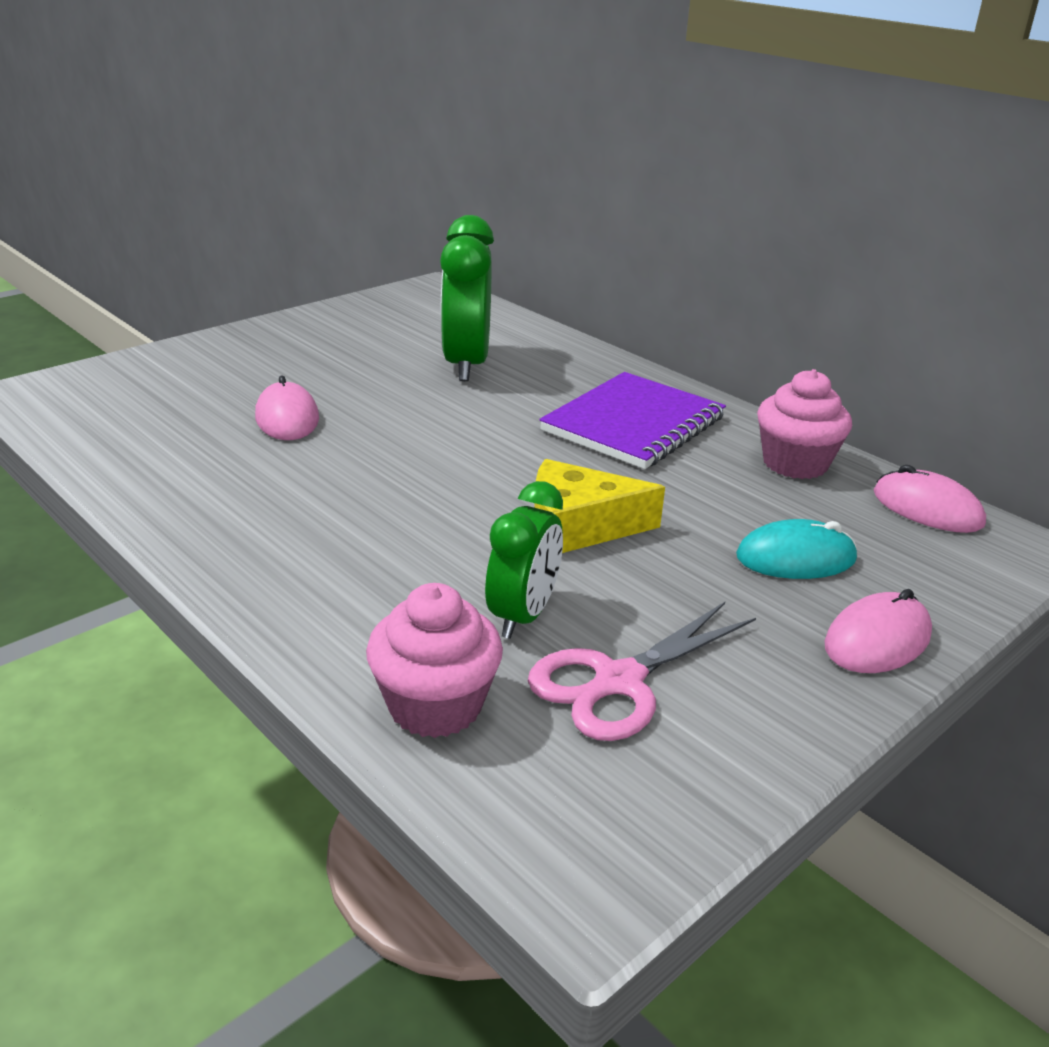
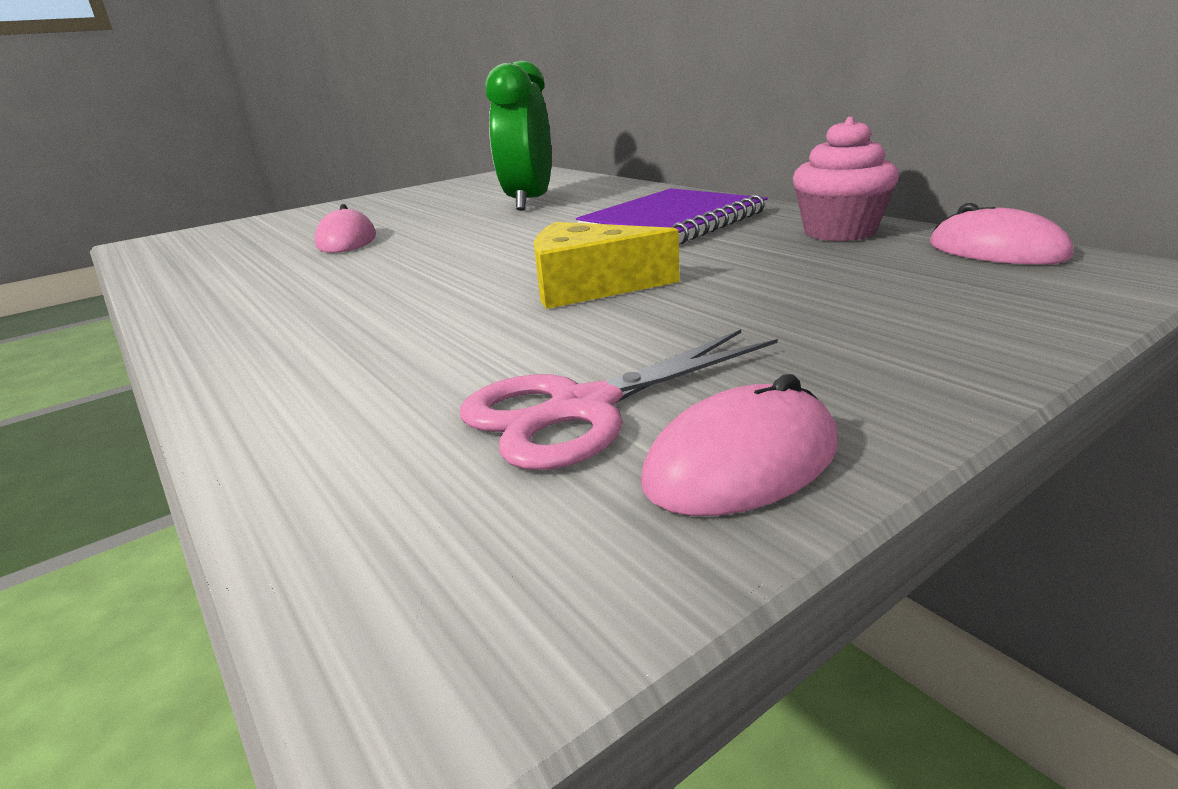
camera: 10 degrees right, 5 degrees down
(435, 705) = (333, 440): pink cupcake -> none
(523, 616) = (491, 355): green clock -> none
(795, 558) = (835, 294): turquoise mouse -> none
(877, 640) = (944, 355): pink mouse -> pink mouse (741, 462)

